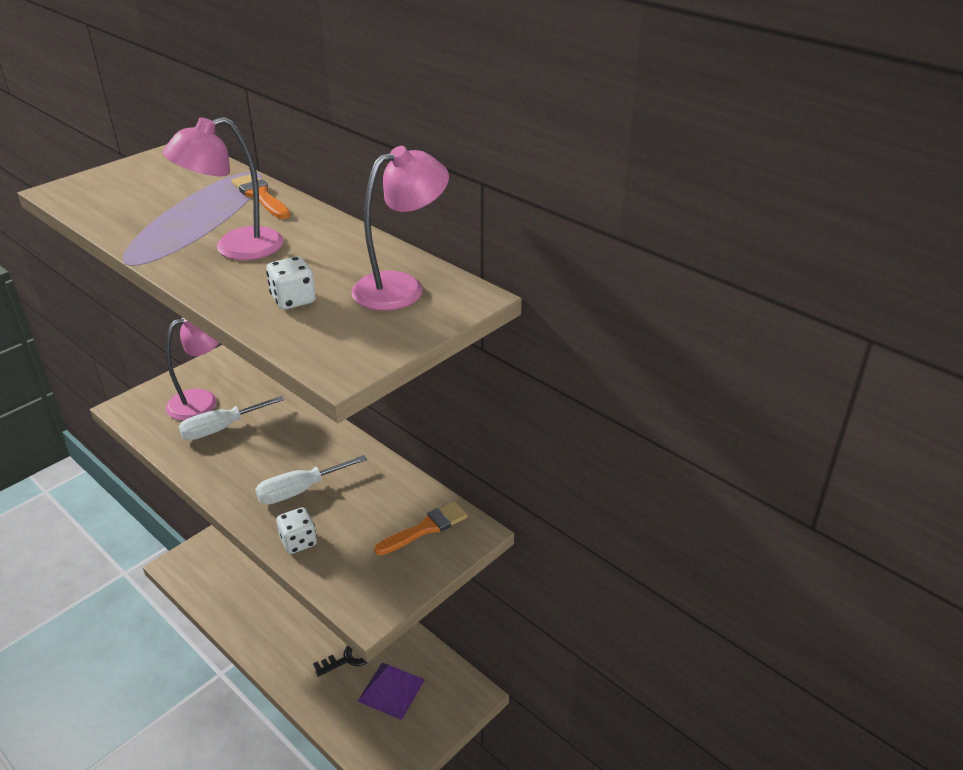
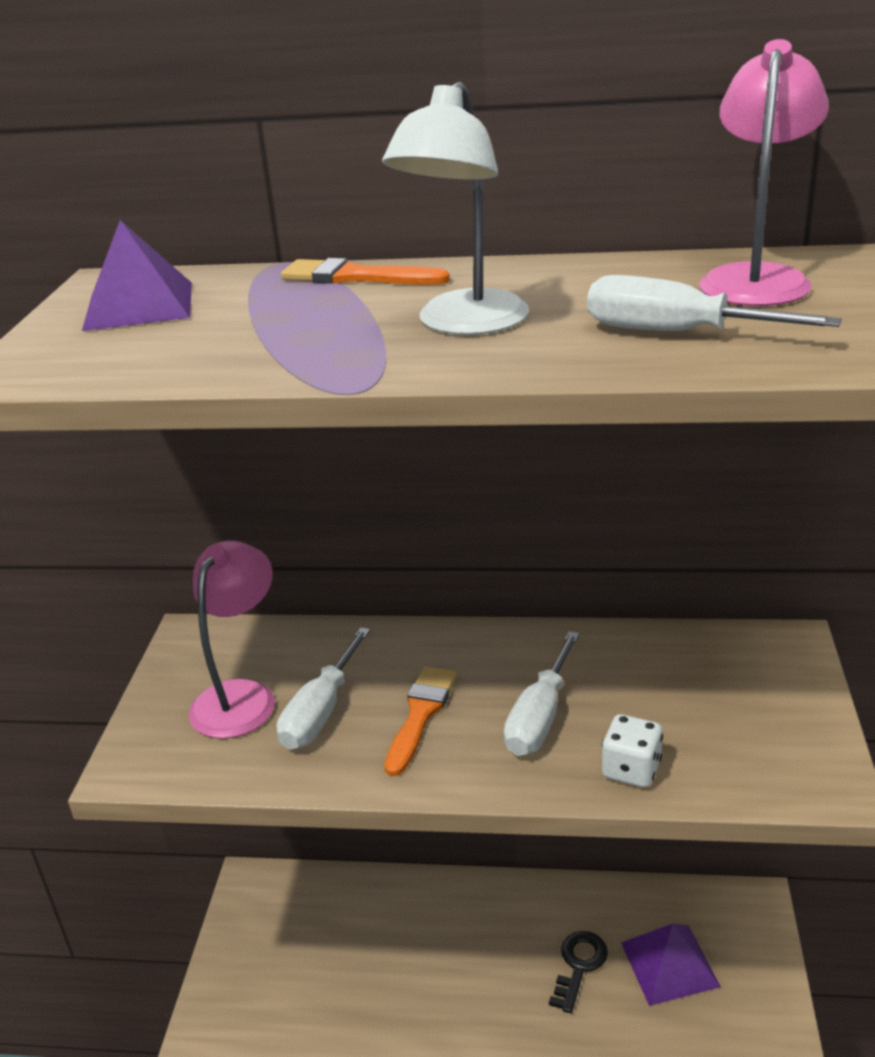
camera: 35 degrees left, 5 degrees down
(160, 172) = (139, 306): none -> purple pyramid
(235, 248) = (464, 324): pink lamp -> white lamp
(293, 300) = (675, 332): white dice -> white screwdriver
(425, 528) = (741, 668): orange brush -> orange brush (421, 714)

